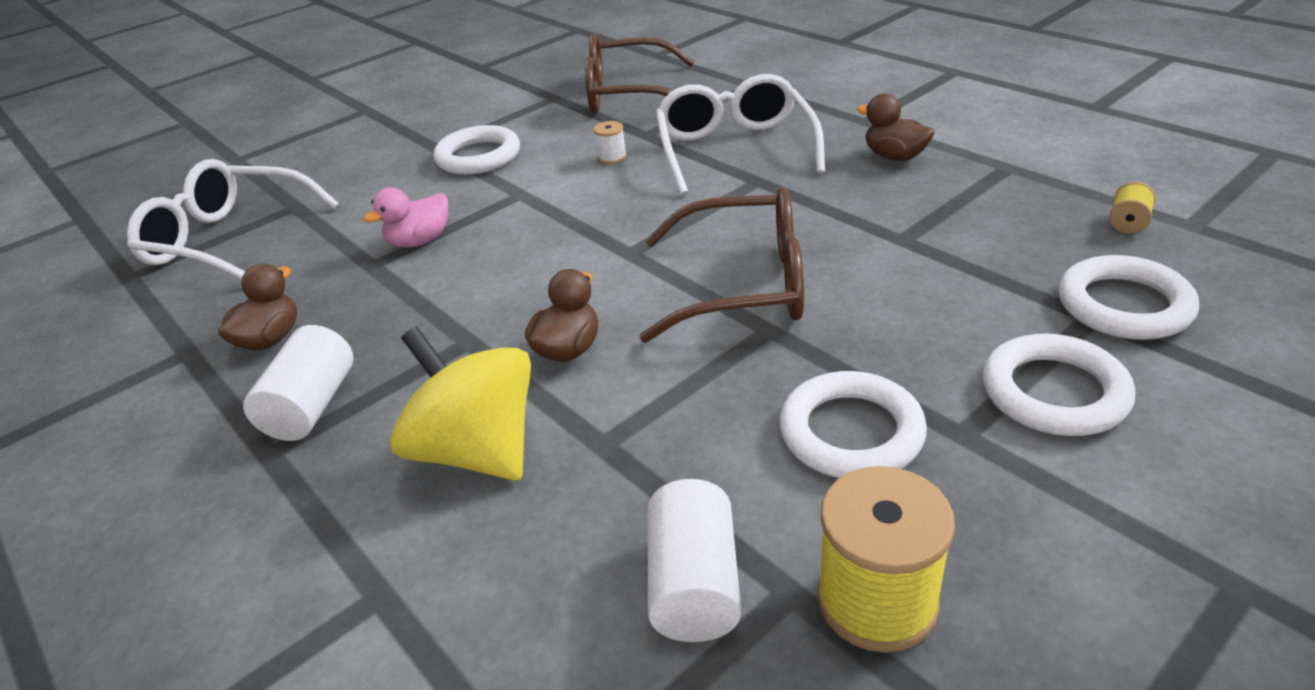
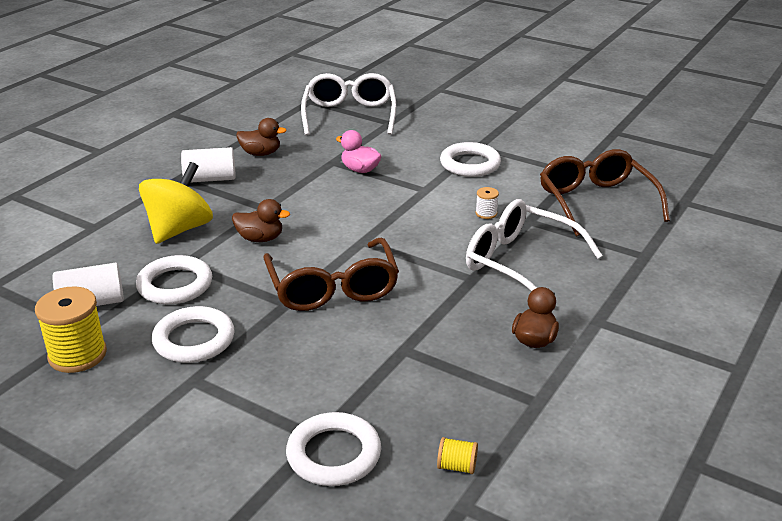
camera: 70 degrees right, 5 degrees down
(735, 149) = (519, 262): white glasses -> white glasses turned 120 degrees counterclockwise
(1054, 392) = (232, 416): white ring -> white ring (175, 285)

